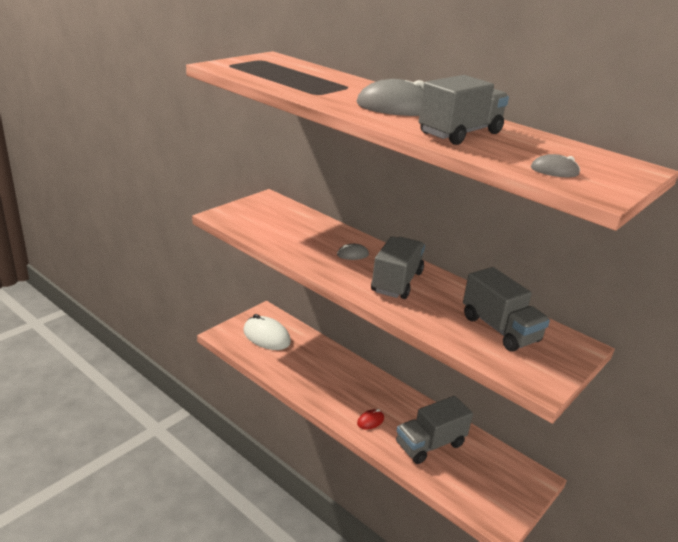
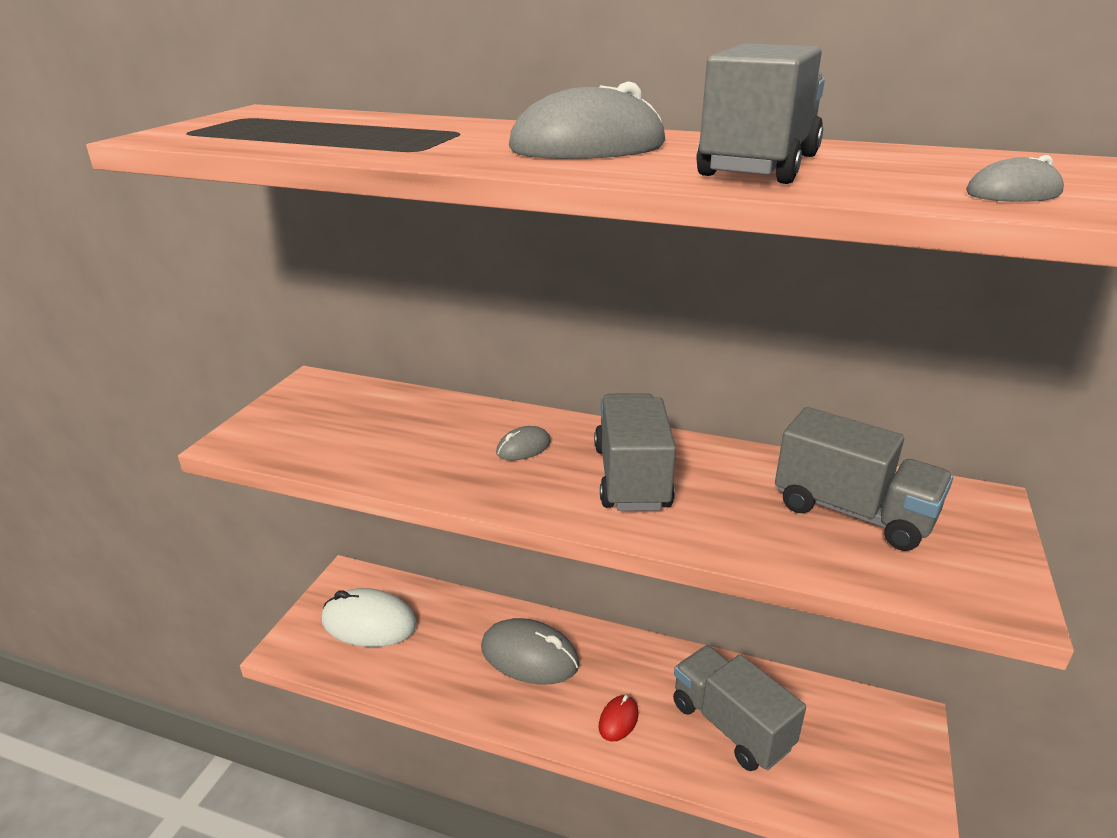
camera: 20 degrees left, 0 degrees up
(340, 378) = (529, 656): none -> grey mouse
(430, 444) = (730, 725): grey truck -> grey truck turned 105 degrees clockwise

